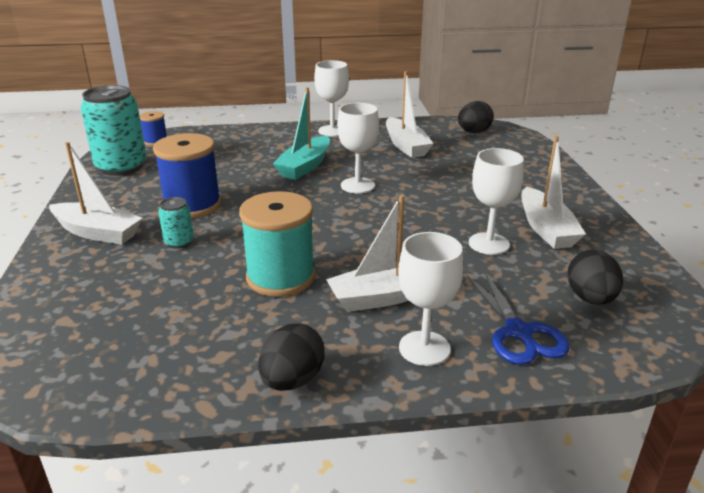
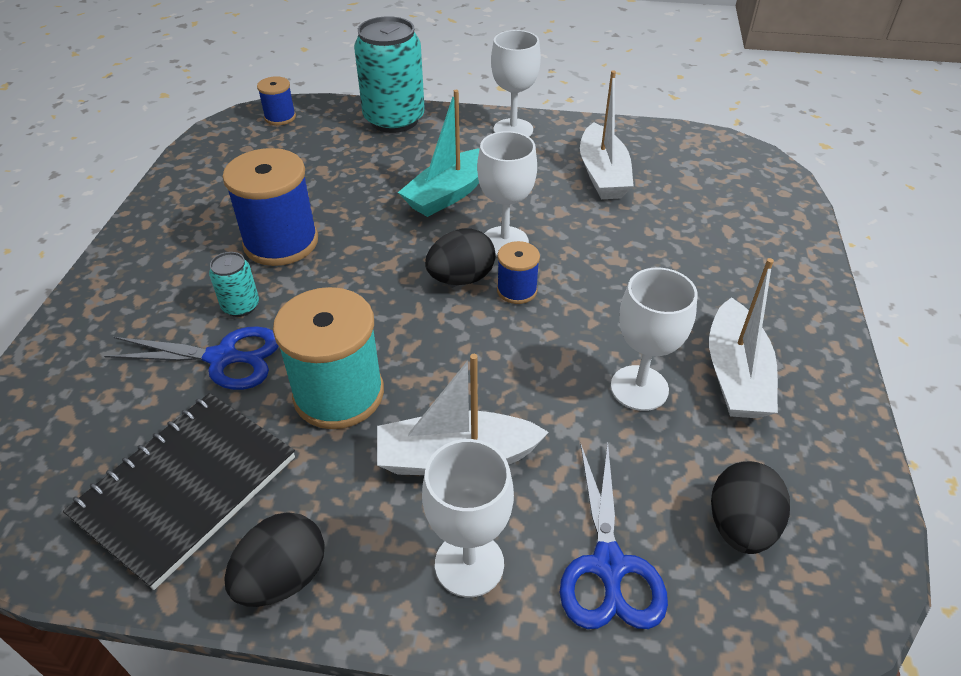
camera: 15 degrees right, 15 degrees up
(97, 232) = (153, 271): white boat -> none
(121, 167) = (222, 159): turquoise can -> turquoise can (394, 119)
(180, 271) = (223, 358): none -> blue scissors
(188, 345) = (186, 487): none -> black notebook
(379, 208) = (517, 290): none -> blue spool
(473, 132) = (712, 161): black egg -> black egg (461, 278)

